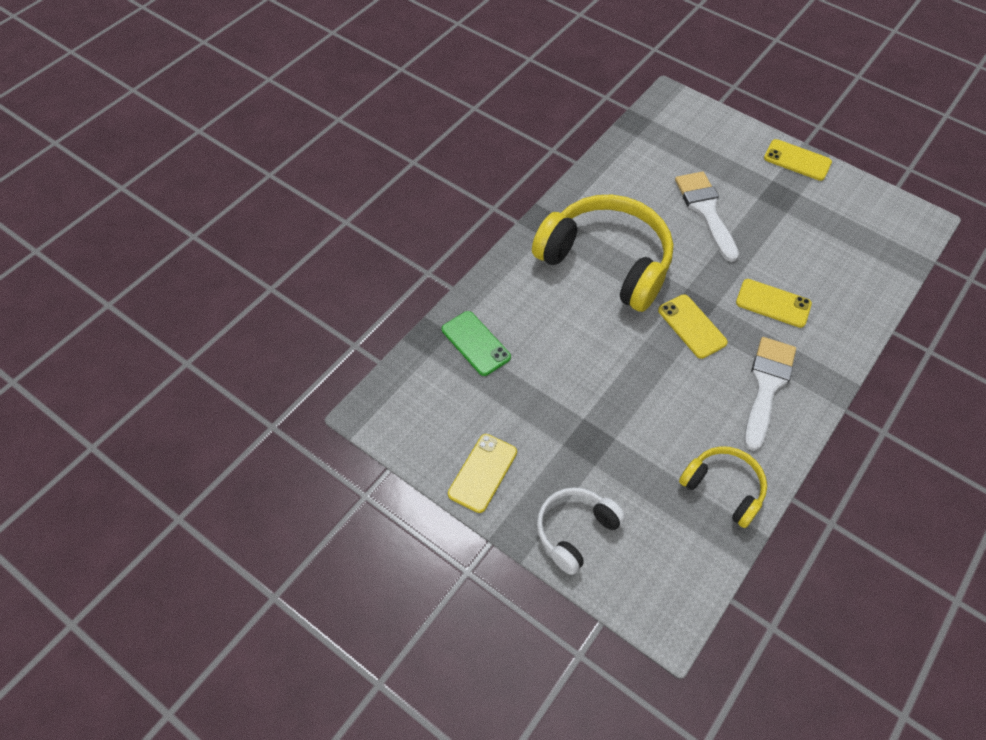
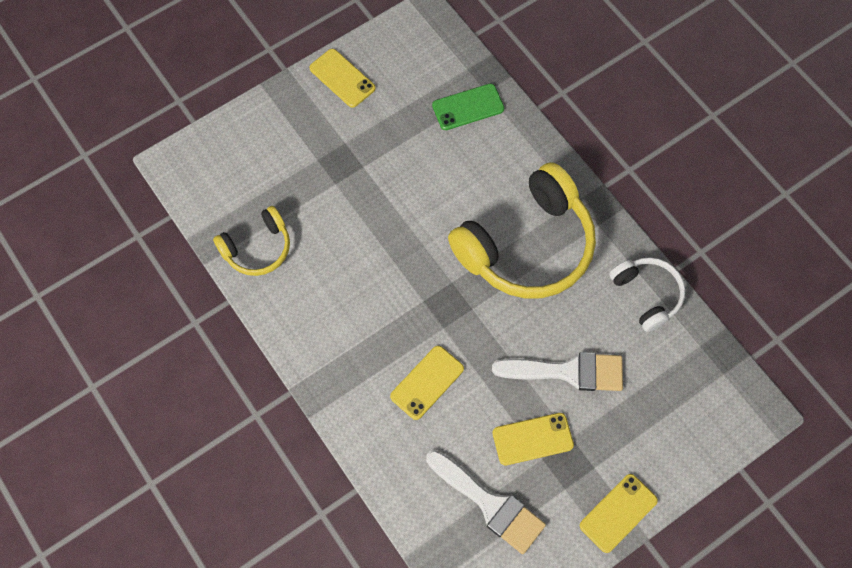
camera: 110 degrees right, 10 degrees up
(575, 531) = (268, 126): white headphones -> white headphones (647, 295)
(692, 326) = (425, 293): yellow phone -> yellow phone (532, 439)
(767, 386) = (338, 330): white brush -> white brush (490, 504)

